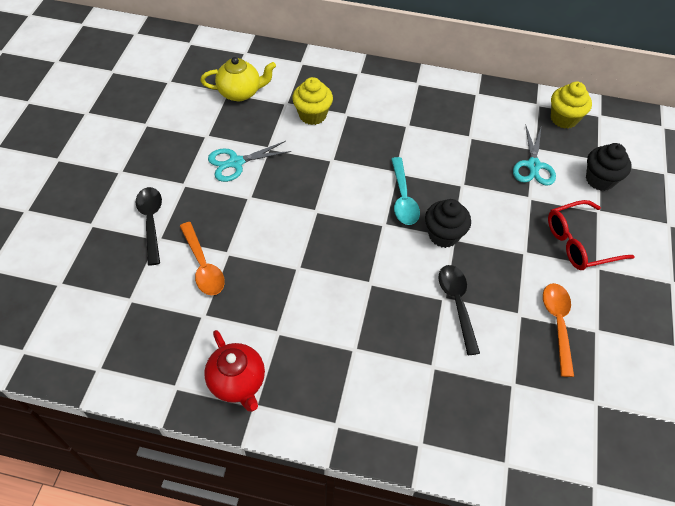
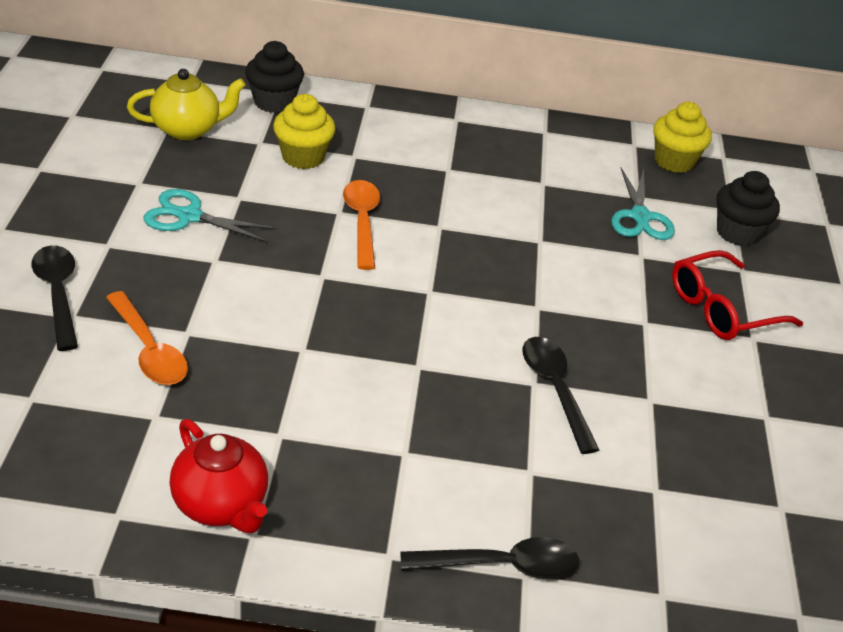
camera: 10 degrees left, 15 degrees down
(236, 162) = (189, 216): turquoise scissors -> turquoise scissors turned 45 degrees clockwise
(403, 198) = (454, 258): turquoise spoon -> none
(405, 436) = (501, 565): none -> black spoon
(443, 235) = (521, 303): black cupcake -> black cupcake (274, 102)
(557, 324) = (708, 410): orange spoon -> orange spoon (362, 222)

